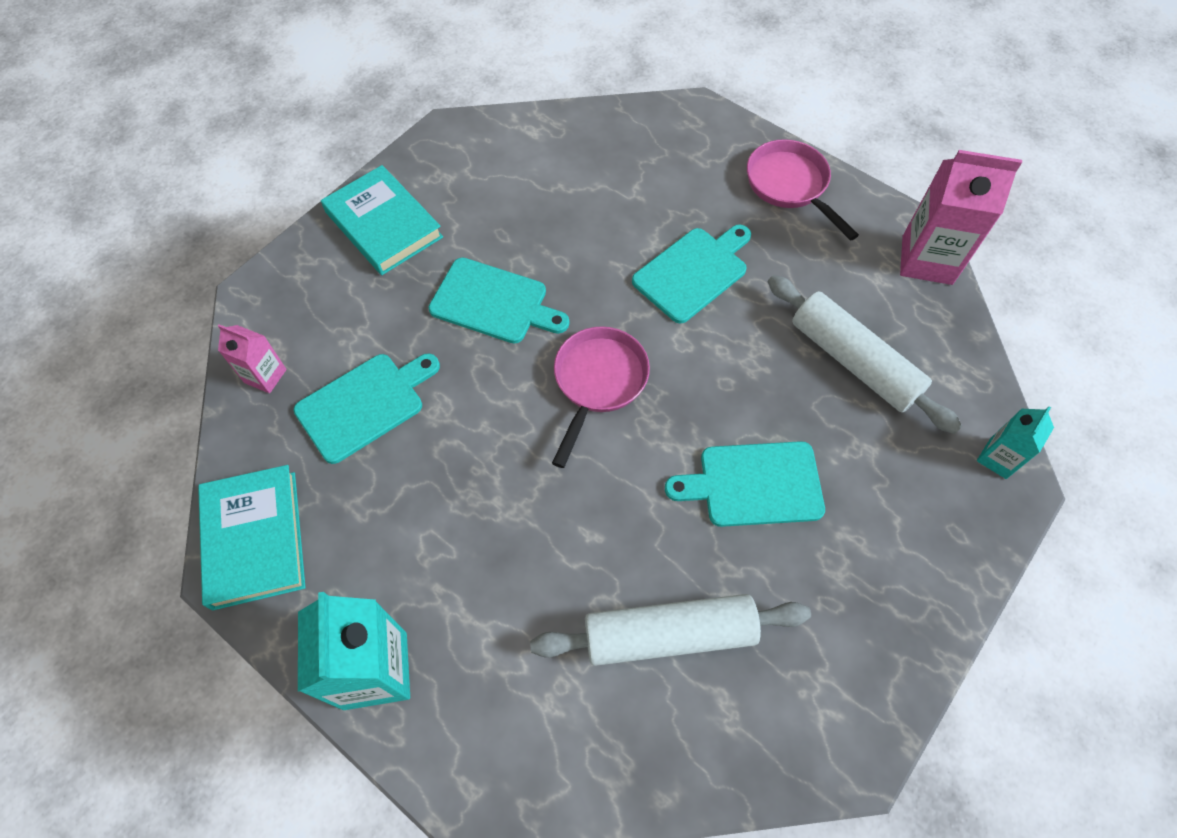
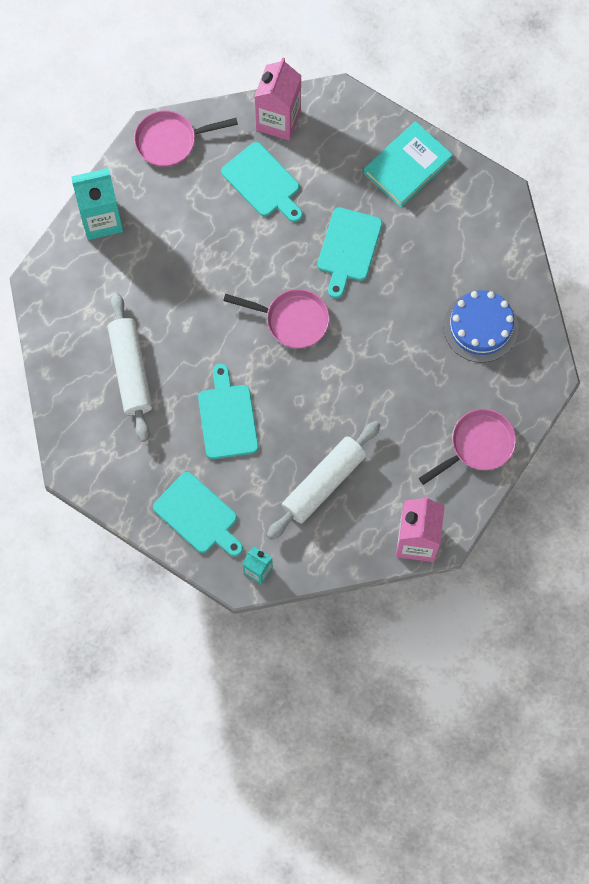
camera: 85 degrees right, 10 degrees up
(255, 539) = (171, 141): turquoise book -> pink pan
(265, 376) = (278, 120): pink carton -> pink carton, size x1.82
(627, 169) = (480, 327): none -> blue cake
(693, 272) = (388, 377): turquoise cutting board -> turquoise cutting board (198, 515)

